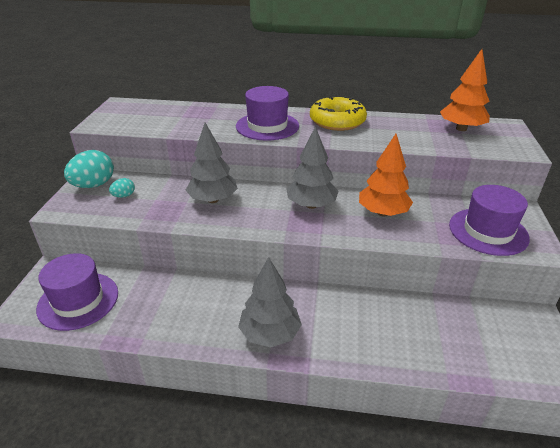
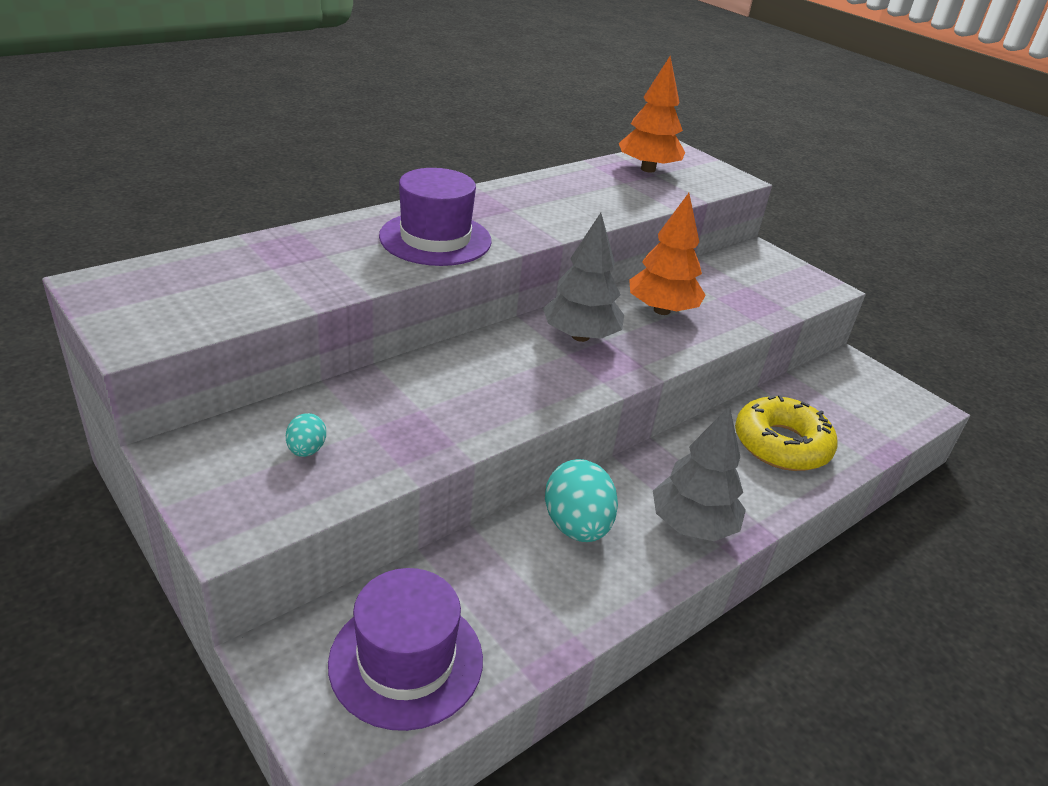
camera: 50 degrees left, 0 degrees up
(94, 185) = (216, 461): turquoise egg -> turquoise egg (577, 526)
(213, 200) = (453, 388): grey tree -> none
(337, 121) = (509, 201): yellow donut -> yellow donut (781, 444)
(488, 231) = (770, 287): purple hat -> none

